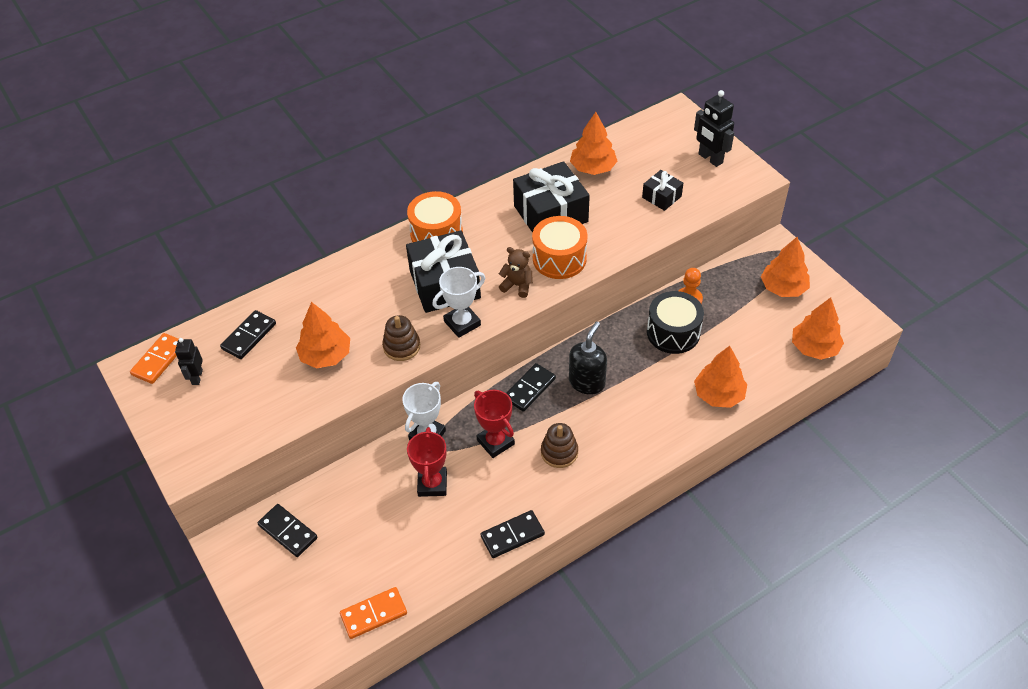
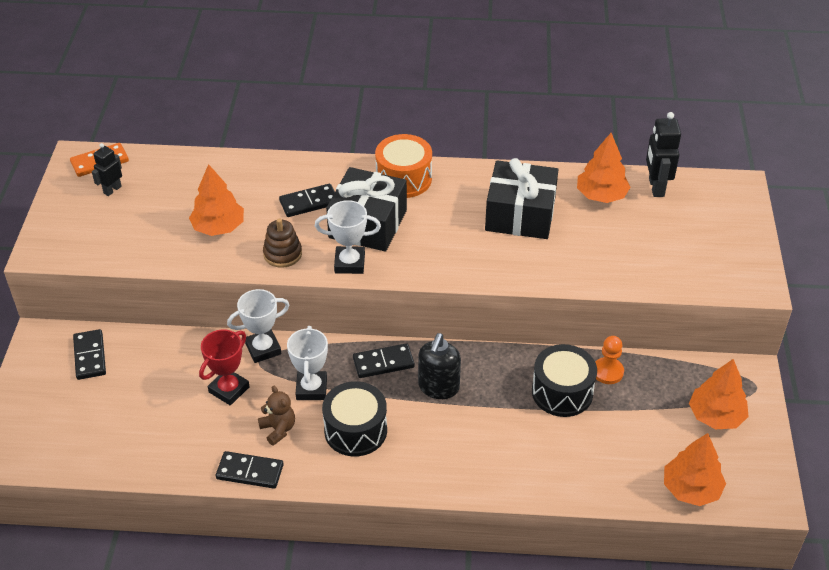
camera: 35 degrees right, 5 degrees down
(249, 336) = (178, 180): black domino -> black domino (309, 203)
(373, 614) = (88, 459): orange domino -> none
(495, 442) = (311, 388): red trophy -> white trophy
(517, 285) = (427, 259): brown teddy bear -> brown teddy bear (278, 429)
(559, 259) = (488, 256): orange drum -> none
(559, 452) = (355, 430): brown stacking toy -> black drum
(587, 382) = (438, 387): black soap dispenser -> black soap dispenser turned 135 degrees clockwise
(661, 197) = (641, 254): black gift -> none
(710, 158) = (728, 245): black robot -> black robot (656, 187)
(718, 395) = (549, 472): orange tree -> none

